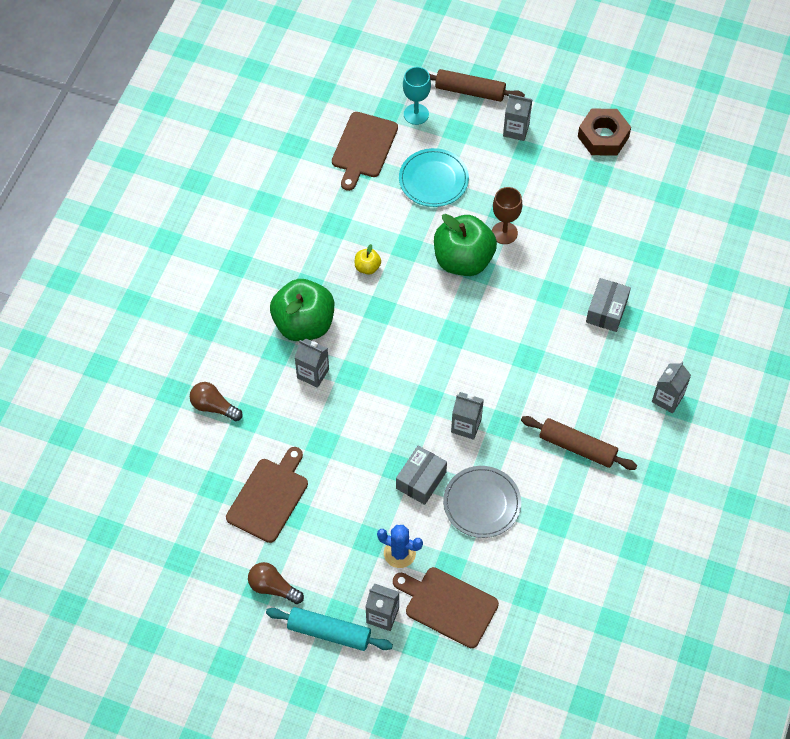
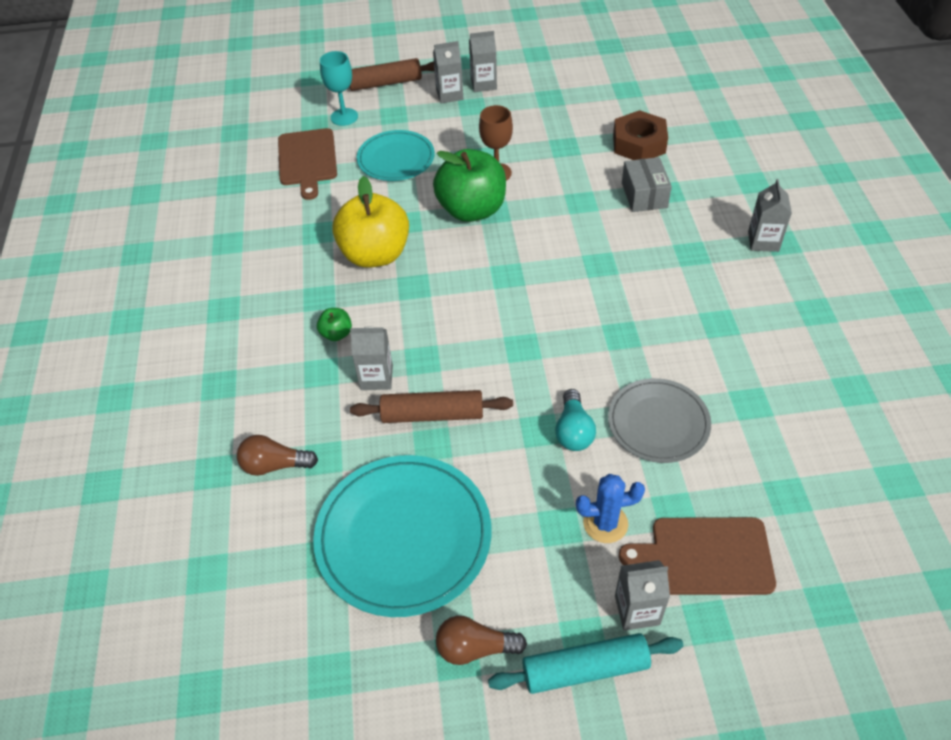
camera: 25 degrees left, 10 degrees down
(269, 497) = (403, 536): brown cutting board -> turquoise plate
(304, 324) = (336, 334): green apple -> green apple, size x0.43
(367, 267) = (375, 254): yellow apple -> yellow apple, size x2.33
(421, 480) = (573, 431): grey box -> turquoise light bulb
(466, 425) = (583, 353): grey carton -> grey carton (483, 84)
(577, 447) = (714, 322): brown rolling pin -> brown rolling pin (432, 414)
(603, 137) = (533, 72): brown nut -> brown nut (639, 144)

